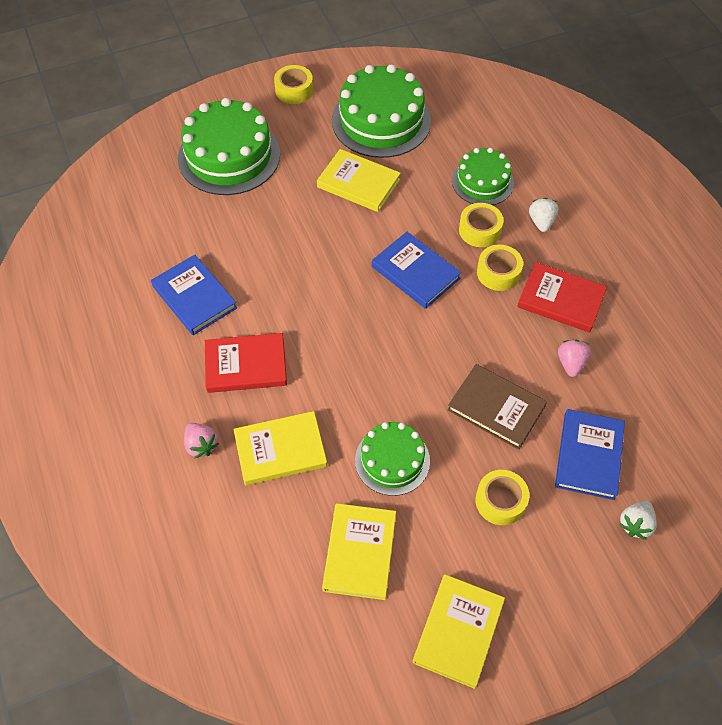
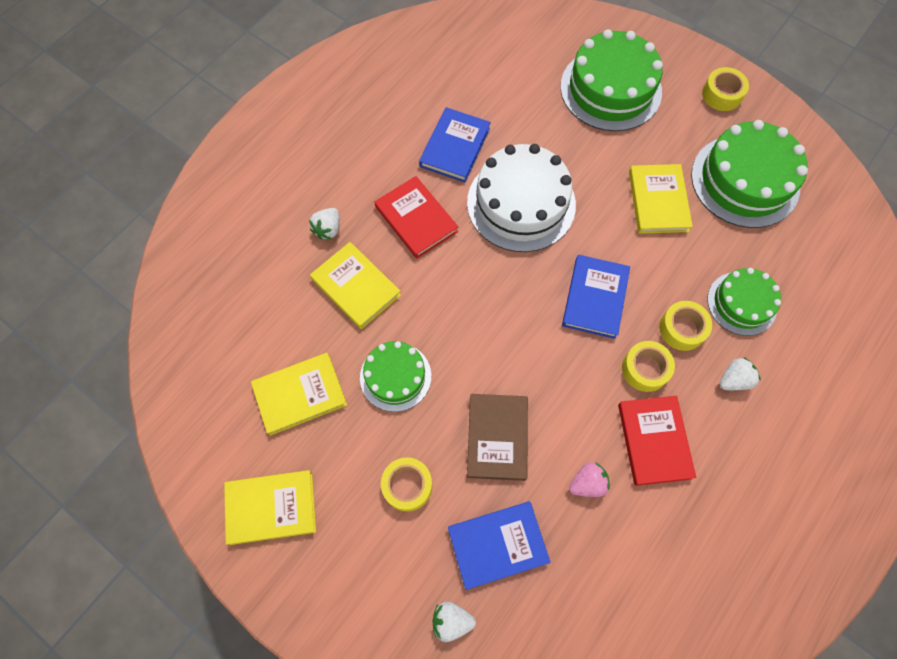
camera: 60 degrees right, 10 degrees up
(201, 445) = (328, 229): pink strawberry -> white strawberry
(290, 277) = (521, 203): none -> white cake

